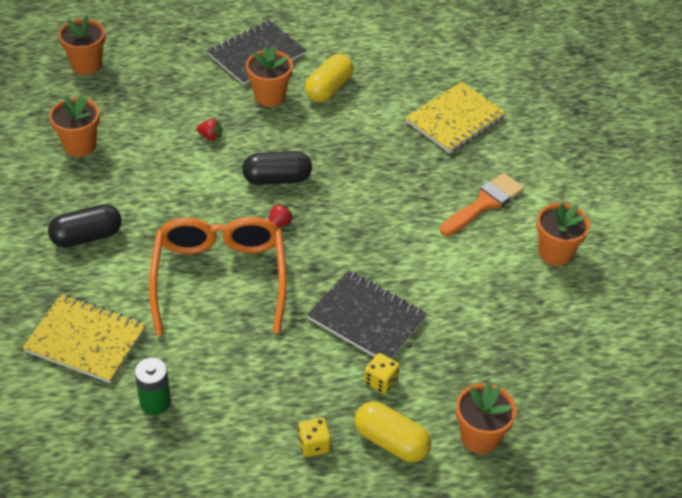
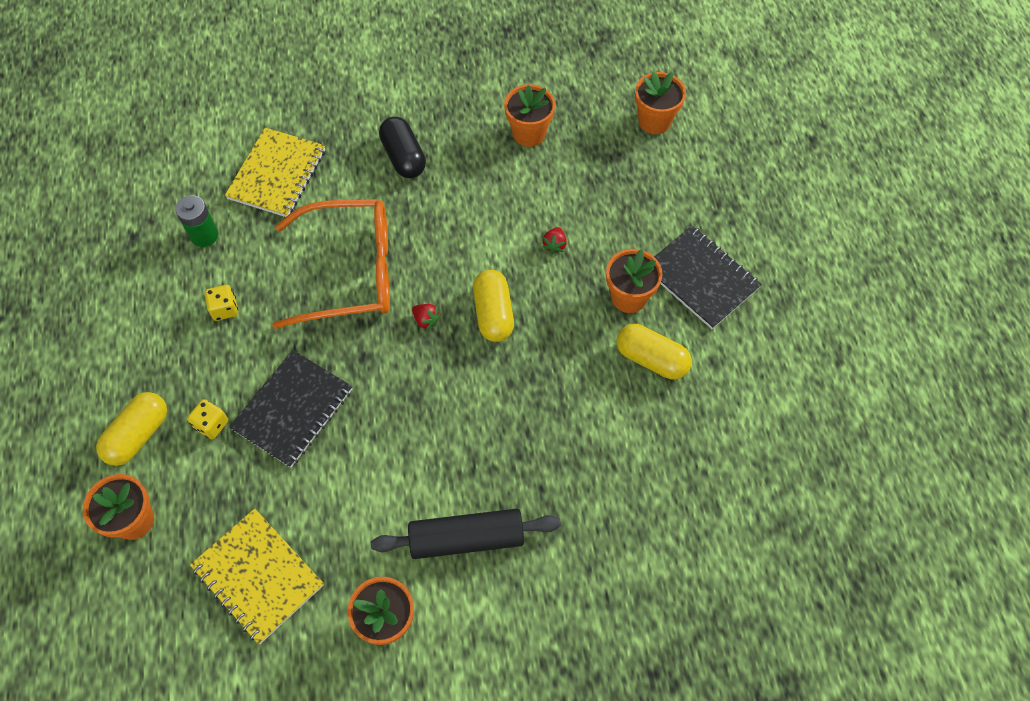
camera: 90 degrees right, 15 degrees up
(277, 179) = (493, 314): black capsule -> yellow capsule
(314, 445) = (143, 367): yellow dice -> yellow dice (225, 309)
(455, 119) = (614, 507): yellow notebook -> yellow notebook (258, 576)
(484, 203) = (466, 538): orange brush -> black rolling pin

